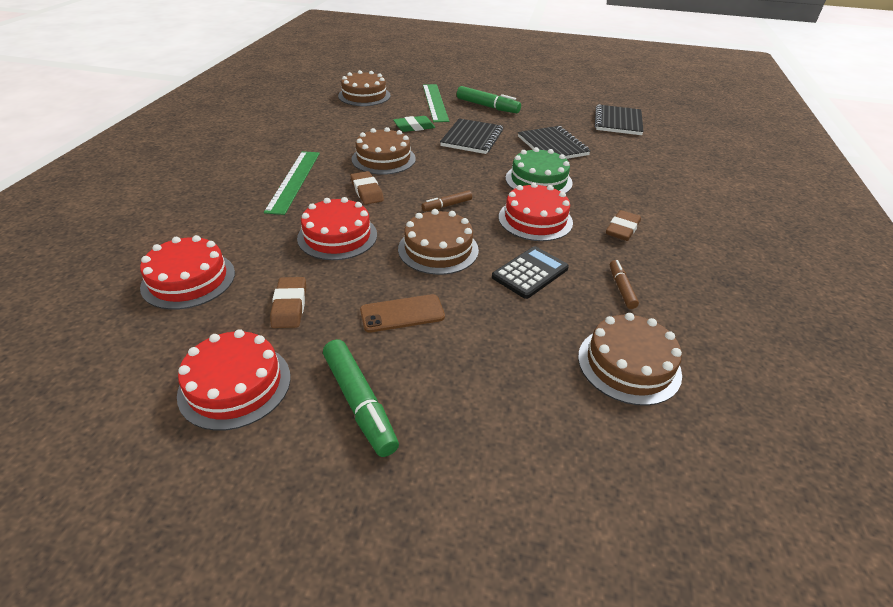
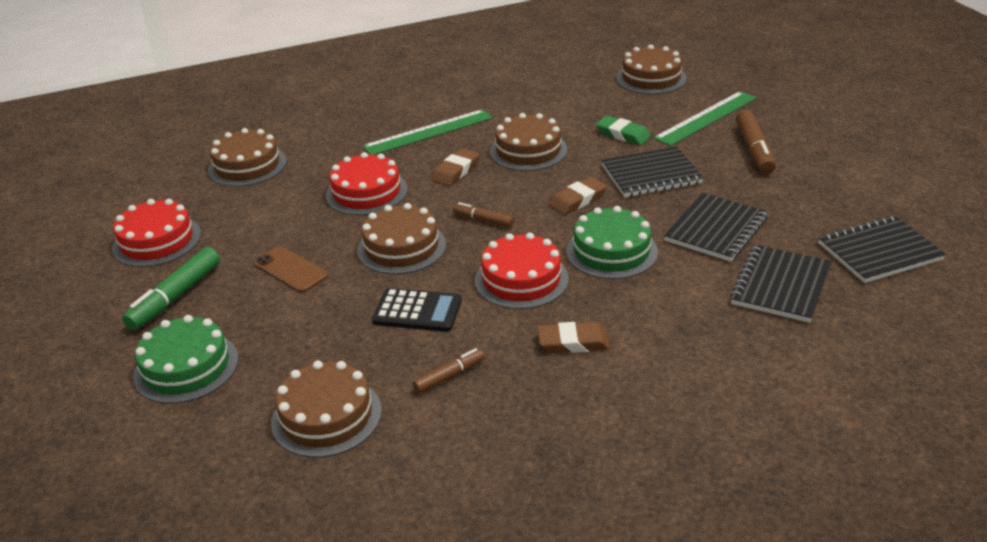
camera: 60 degrees right, 5 degrees down
(188, 279) = (247, 166): red cake -> brown cake
(289, 306) = (255, 218): brown eraser -> brown eraser (577, 200)
(487, 106) = (754, 150): green marker -> brown marker
(489, 432) = (186, 367): none -> green cake
(623, 153) = (780, 286): none -> black notebook

